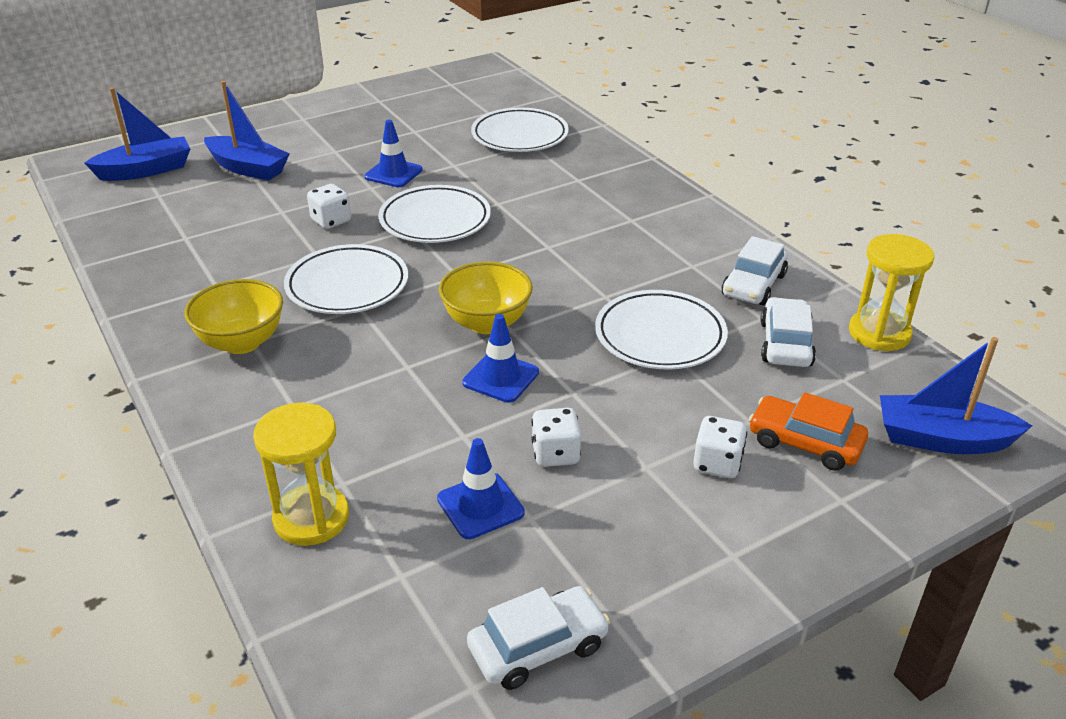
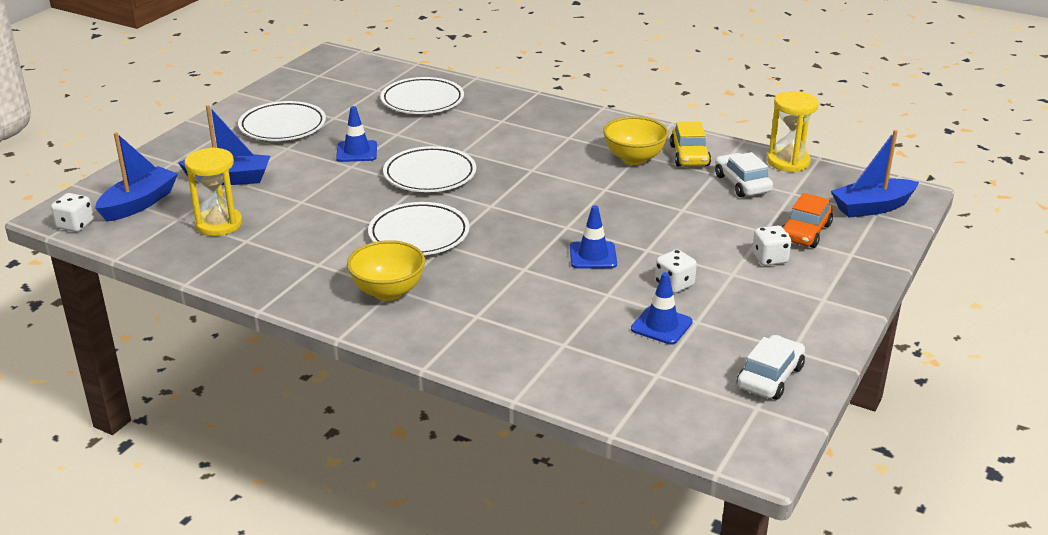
camera: 30 degrees left, 5 degrees down
(311, 518) = (567, 368): yellow hourglass -> yellow hourglass (219, 224)
(331, 221) = (350, 197): white dice -> white dice (75, 225)
(486, 323) = (546, 228): yellow bowl -> yellow bowl (634, 158)
(660, 336) = (664, 202): white plate -> white plate (282, 126)
(753, 285) = (689, 156): white car -> yellow car
(805, 443) = (805, 232): orange car -> orange car turned 60 degrees counterclockwise

